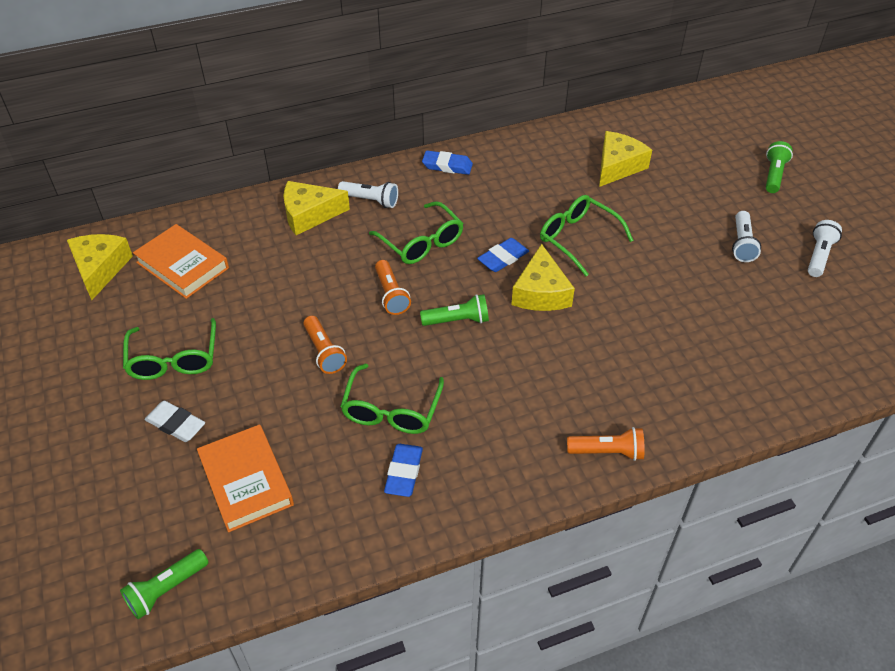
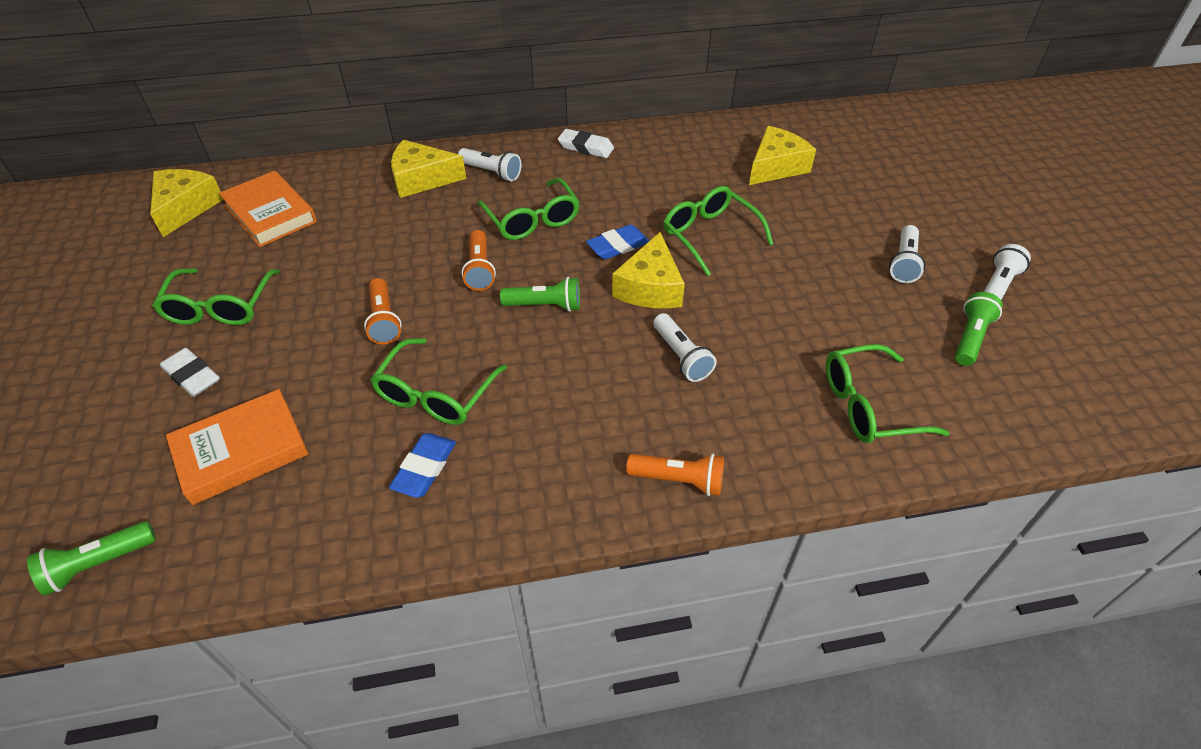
camera: 10 degrees right, 0 degrees up
(246, 481) = (241, 451): orange book -> orange book turned 75 degrees clockwise
(447, 166) = (586, 147): blue eraser -> white eraser
(583, 350) = (681, 356): none -> white flashlight
(738, 370) = (868, 406): none -> green glasses
(773, 175) = (957, 194): green flashlight -> green flashlight (970, 338)

